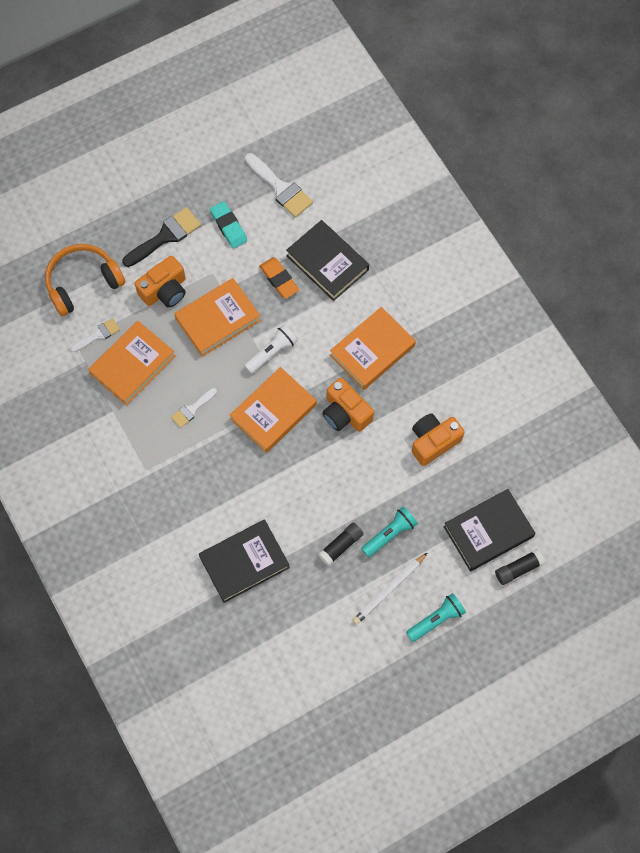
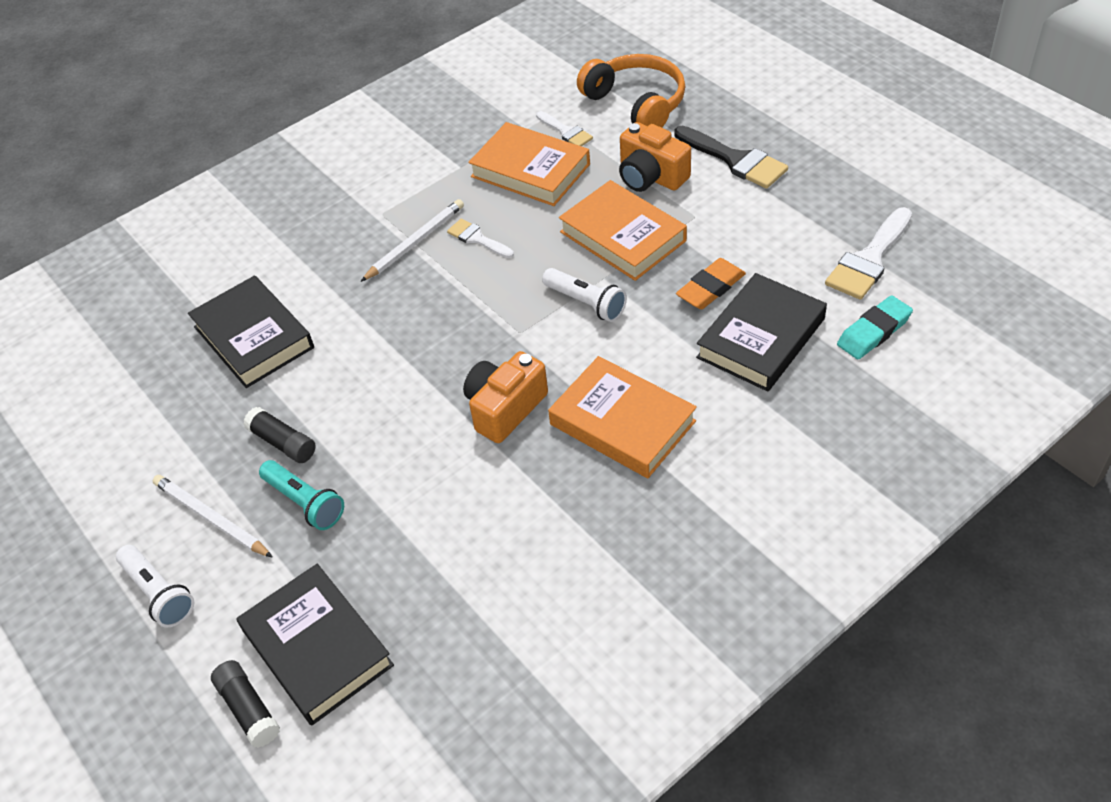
camera: 85 degrees right, 20 degrees down
(183, 450) = (415, 243): none -> white pencil
(228, 226) = (777, 217): turquoise eraser -> turquoise eraser (873, 331)
(273, 412) = (489, 324): orange book -> none
(433, 442) = (475, 536): orange camera -> none
(436, 620) = (158, 593): turquoise flashlight -> white flashlight

